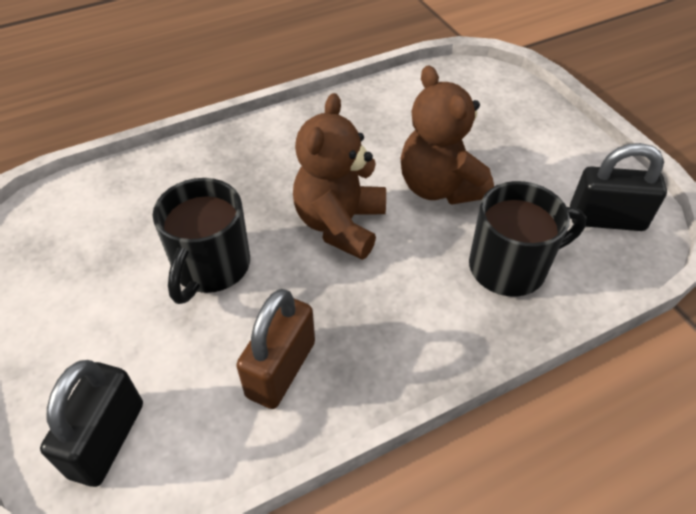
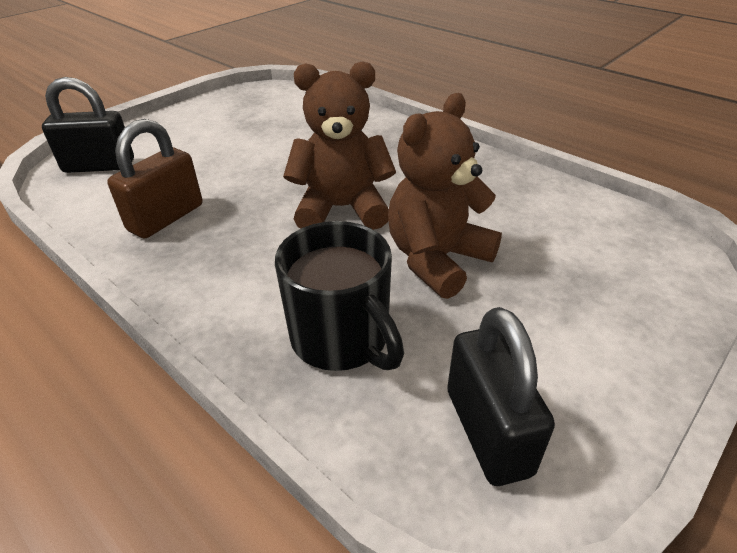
camera: 70 degrees right, 10 degrees down
(211, 267) = (261, 161): black mug -> none
(281, 369) = (166, 218): brown padlock -> brown padlock turned 60 degrees counterclockwise

